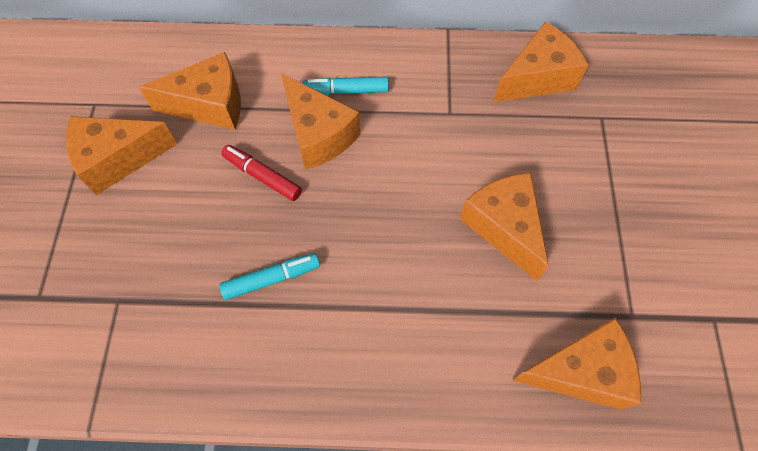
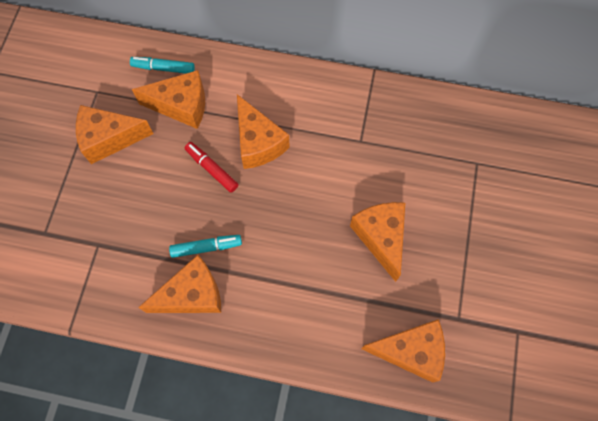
camera: 10 degrees right, 5 degrees up
(346, 91) = (285, 110): turquoise marker -> turquoise marker (163, 68)
(537, 78) = (434, 122): orange cheese -> orange cheese (192, 294)

